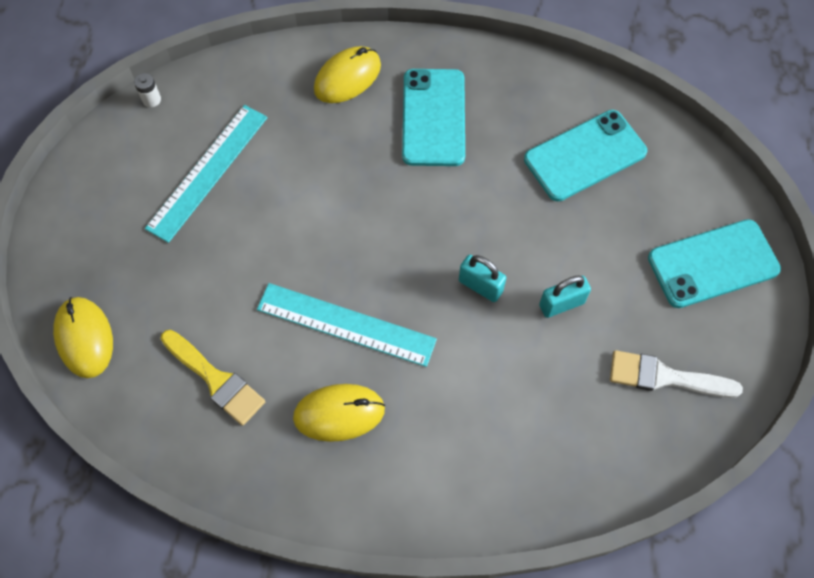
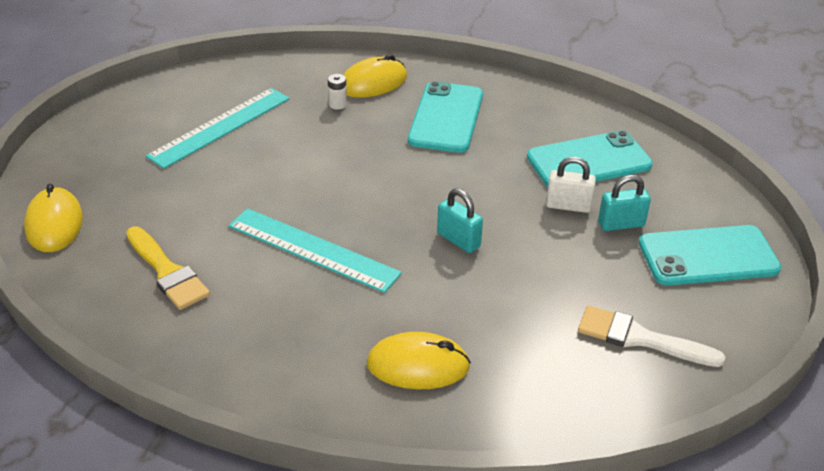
camera: 10 degrees right, 25 degrees down
(151, 99) = (189, 75): white battery -> white battery (337, 104)
(339, 413) = (282, 316): yellow mouse -> yellow mouse (418, 365)
(561, 304) = (539, 265): turquoise padlock -> turquoise padlock (621, 224)
(575, 221) = (568, 206): none -> white padlock

